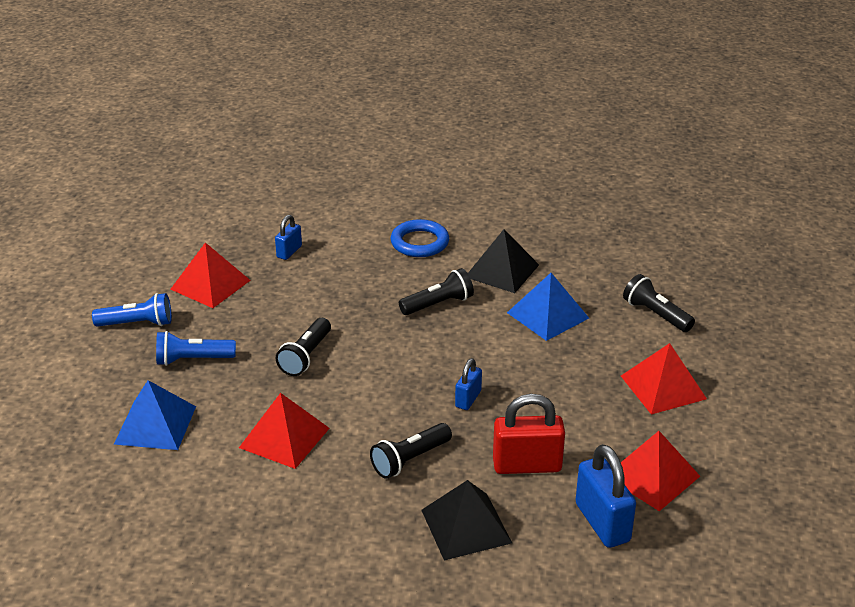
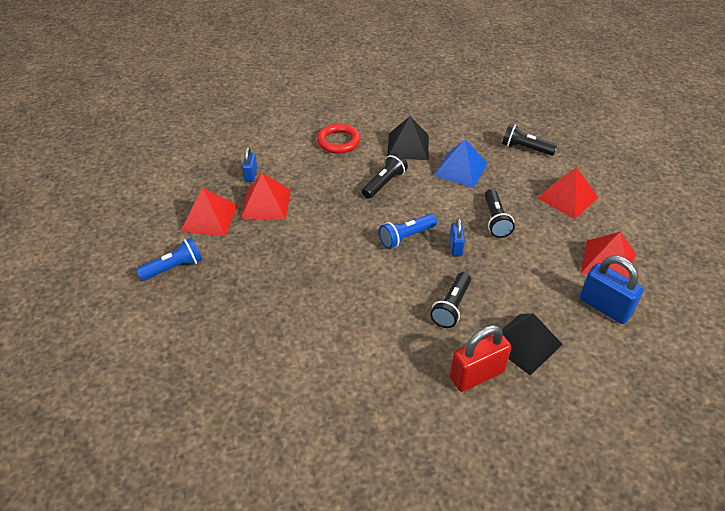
camera: 25 degrees left, 10 degrees up
(155, 425) = (247, 347): blue pyramid -> none
(193, 360) = (239, 283): blue flashlight -> blue flashlight (406, 237)
(284, 438) = (352, 322): red pyramid -> red pyramid (266, 203)
(306, 356) = (321, 252): black flashlight -> black flashlight (495, 220)
(419, 243) = (338, 141): blue ring -> red ring
(527, 465) = (529, 283): red padlock -> red padlock (477, 375)

